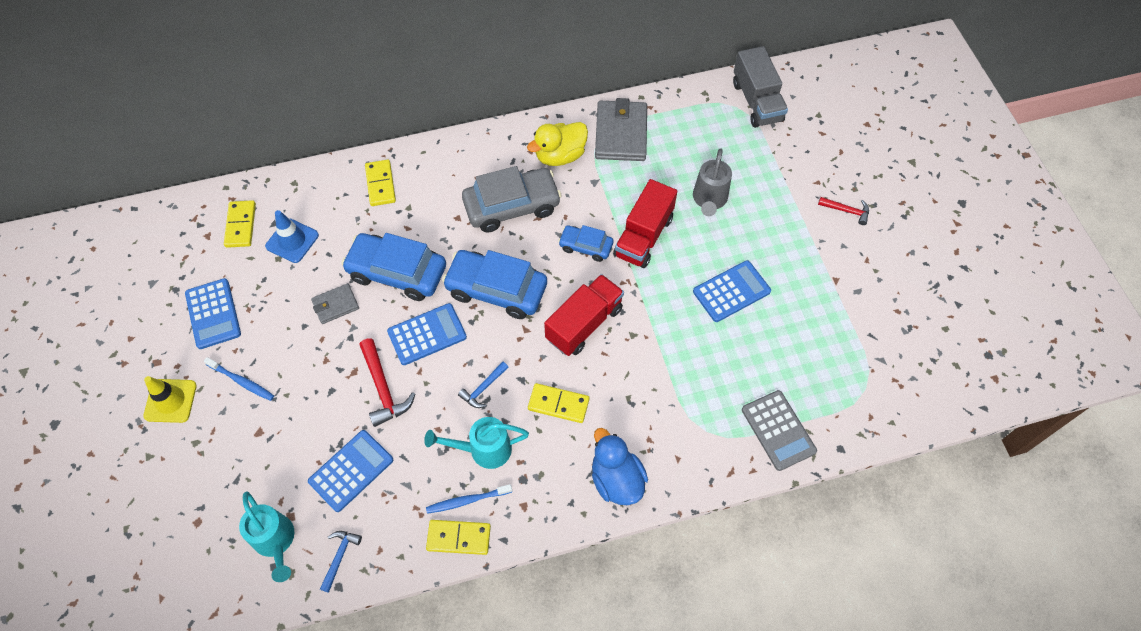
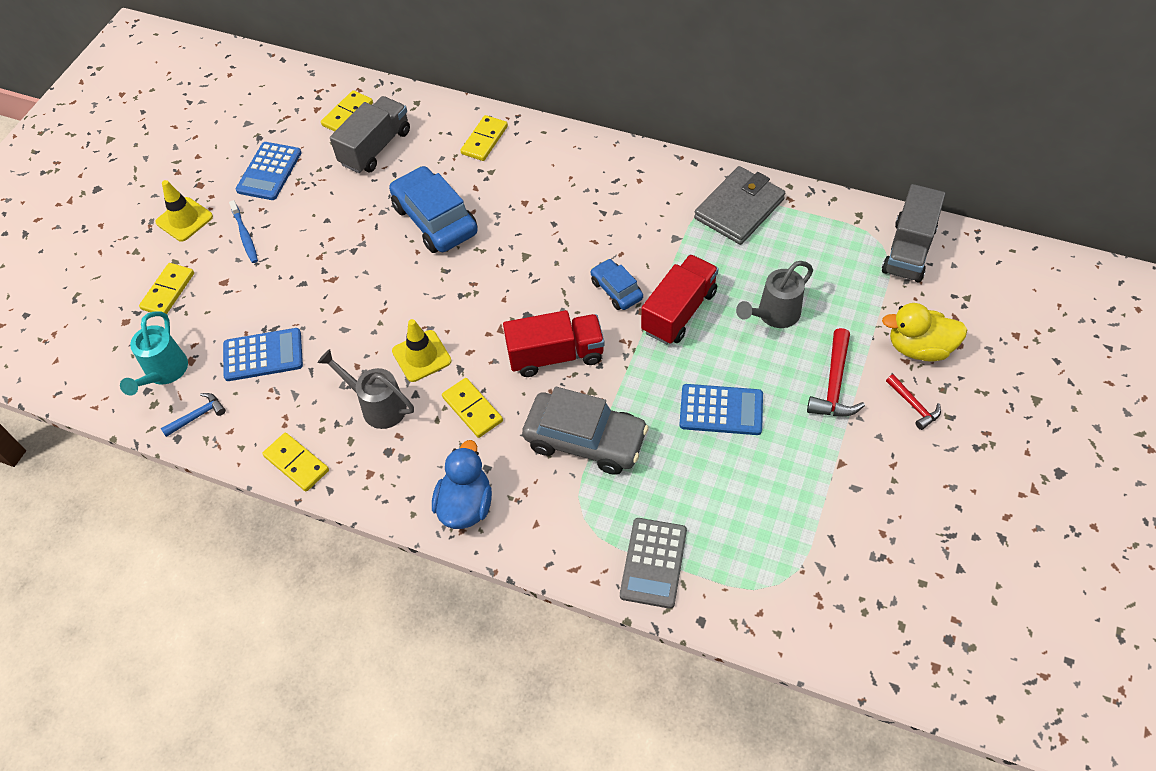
camera: 40 degrees right, 5 degrees down
(213, 471) = (168, 291): none -> yellow domino
(292, 241) = (375, 148): blue traffic cone -> grey truck
(335, 305) = (364, 218): grey wallet -> none
(383, 389) = (343, 306): red hammer -> red hammer (834, 384)
(427, 334) = (415, 284): blue calculator -> none
(467, 500) = (328, 438): blue toothbrush -> none
(483, 388) = (421, 356): blue hammer -> yellow traffic cone
(484, 449) = (378, 406): turquoise watering can -> grey watering can
(496, 290) = (504, 281): blue car -> none
(512, 206) = (580, 218): grey car -> grey car (585, 440)
(560, 156) = (663, 198): yellow duck -> yellow duck (919, 348)
(643, 236) = (679, 312): red truck -> red truck turned 150 degrees clockwise

